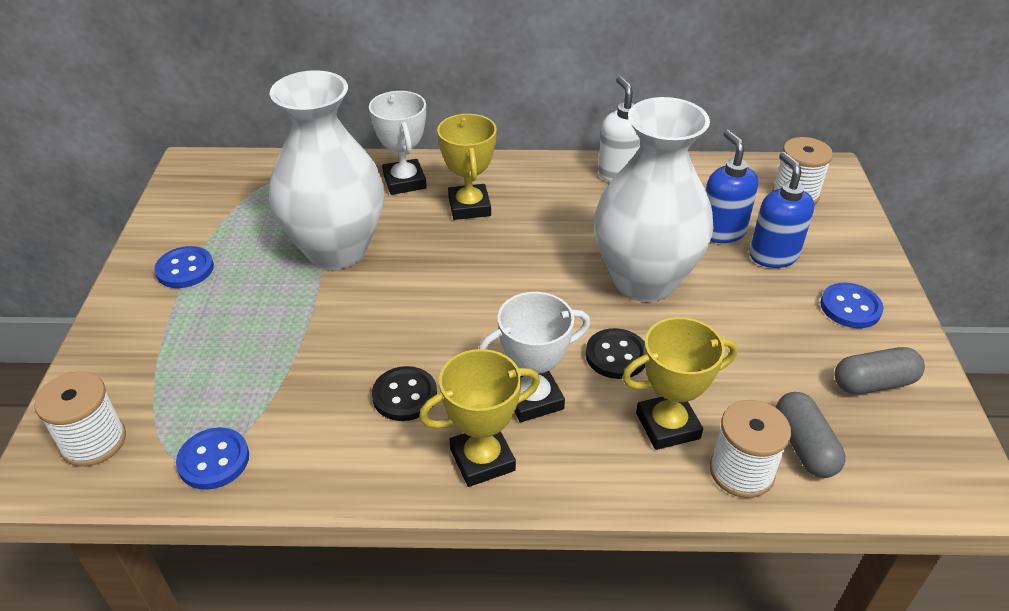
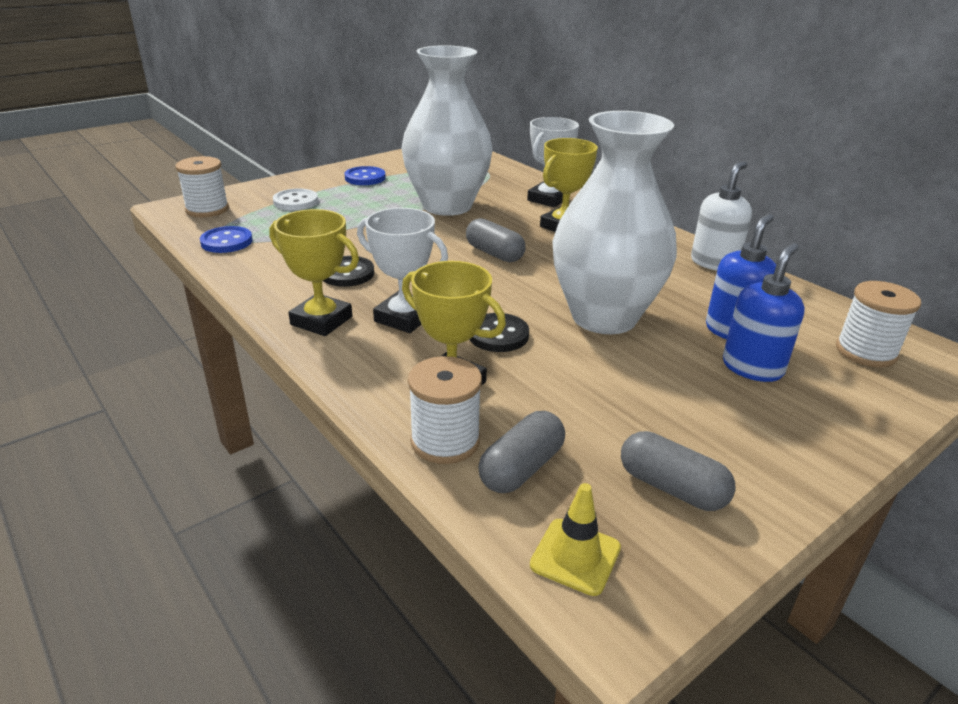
camera: 50 degrees right, 10 degrees down
(176, 354) = (296, 202): none -> white button
(473, 277) = (494, 254): none -> grey capsule
(850, 307) = (760, 437): blue button -> none
(911, 473) = (575, 556): none -> yellow traffic cone

